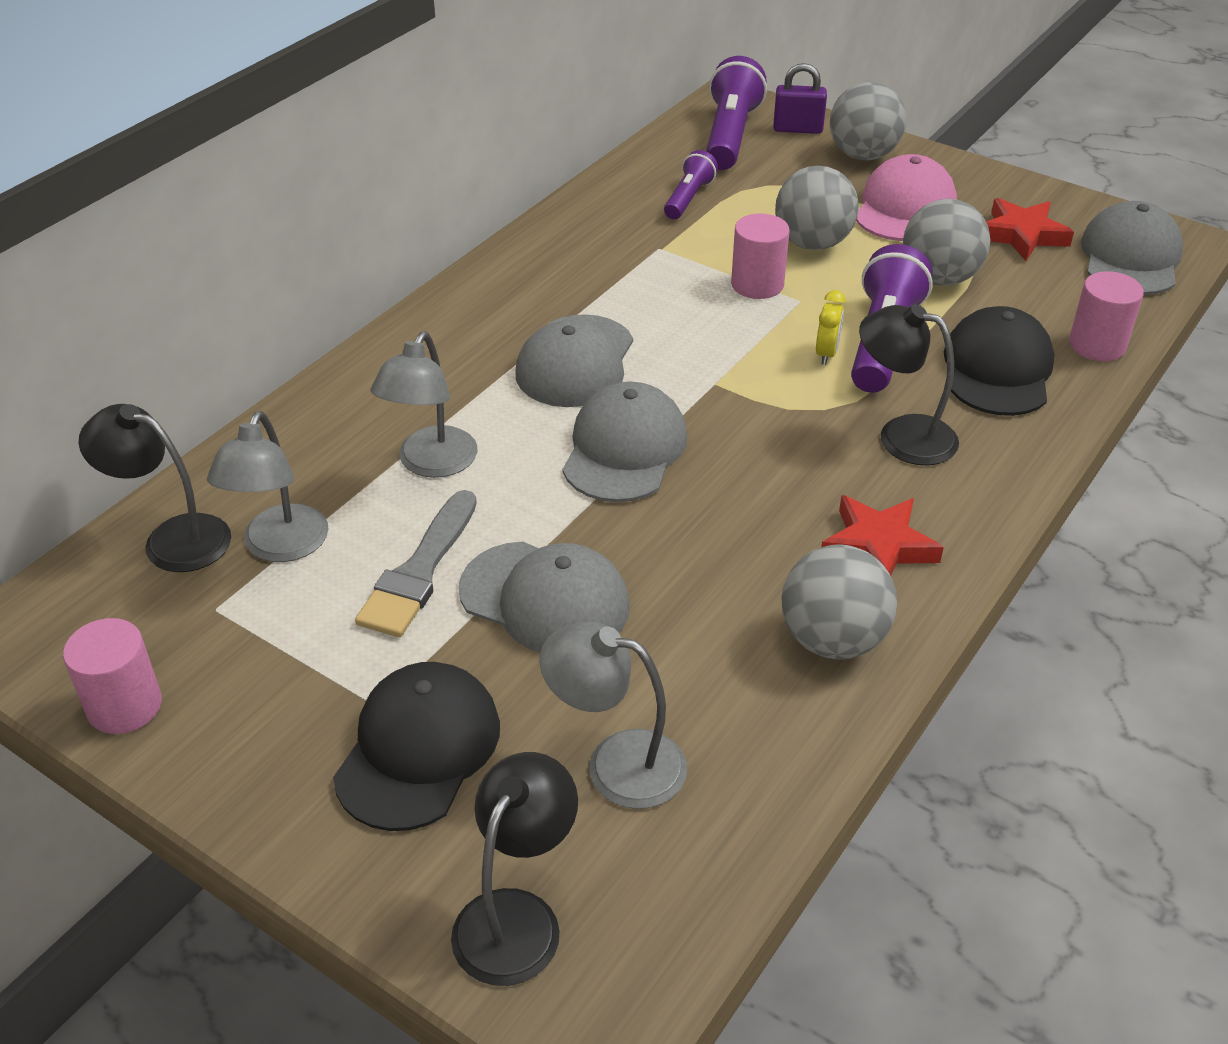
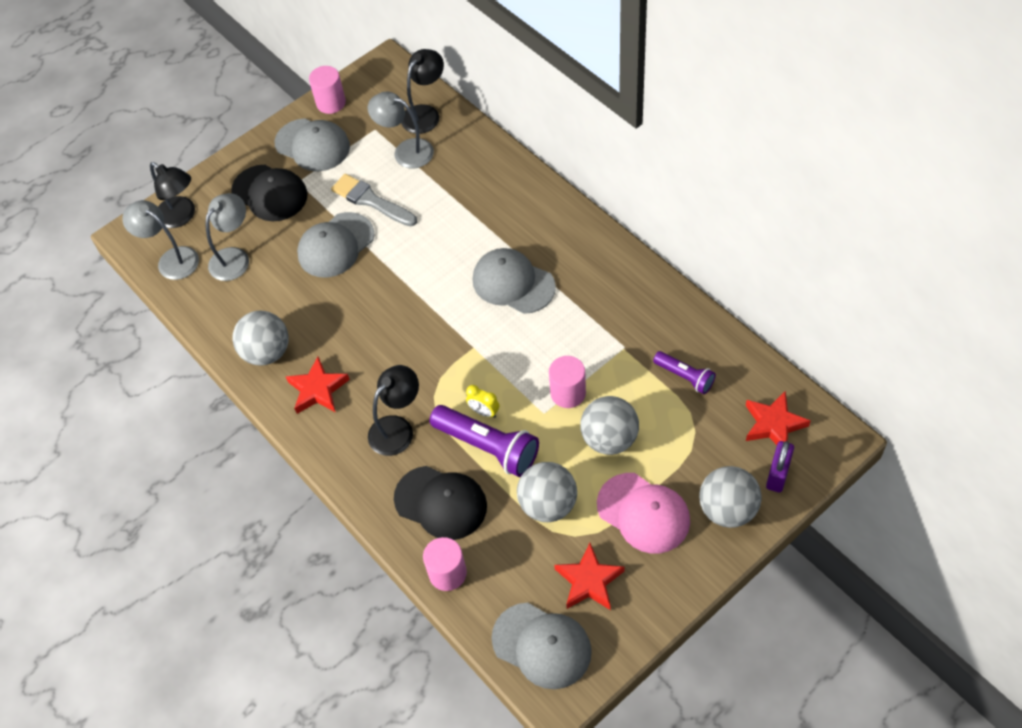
camera: 110 degrees right, 15 degrees up
(431, 464) = (445, 210): grey lamp -> grey lamp (171, 259)
(624, 449) = (429, 293): grey cap -> grey cap (312, 145)
(730, 136) = (773, 424): purple flashlight -> red star

